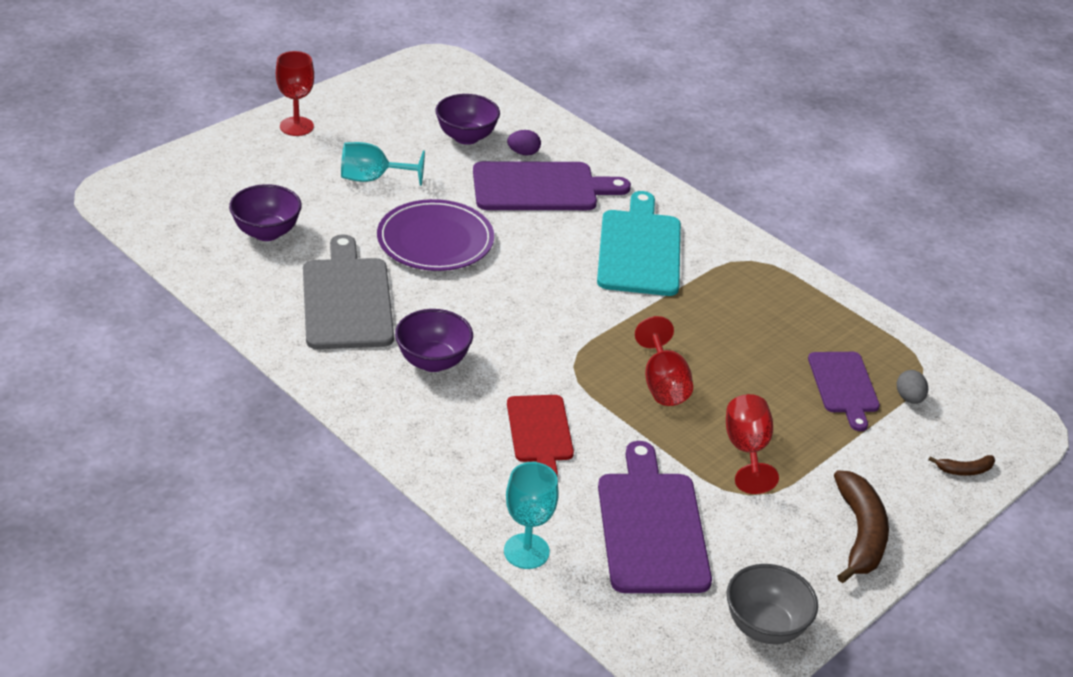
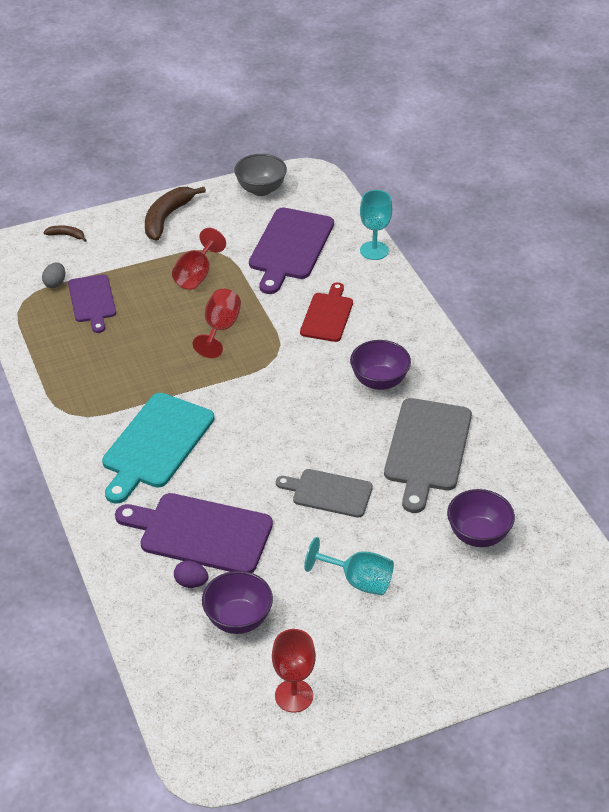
camera: 155 degrees left, 5 degrees up
(296, 126) = (413, 677): red goblet -> red goblet (294, 696)
(435, 240) = (329, 493): purple plate -> grey cutting board
(843, 386) = (92, 301): purple cutting board -> purple cutting board turned 150 degrees clockwise

